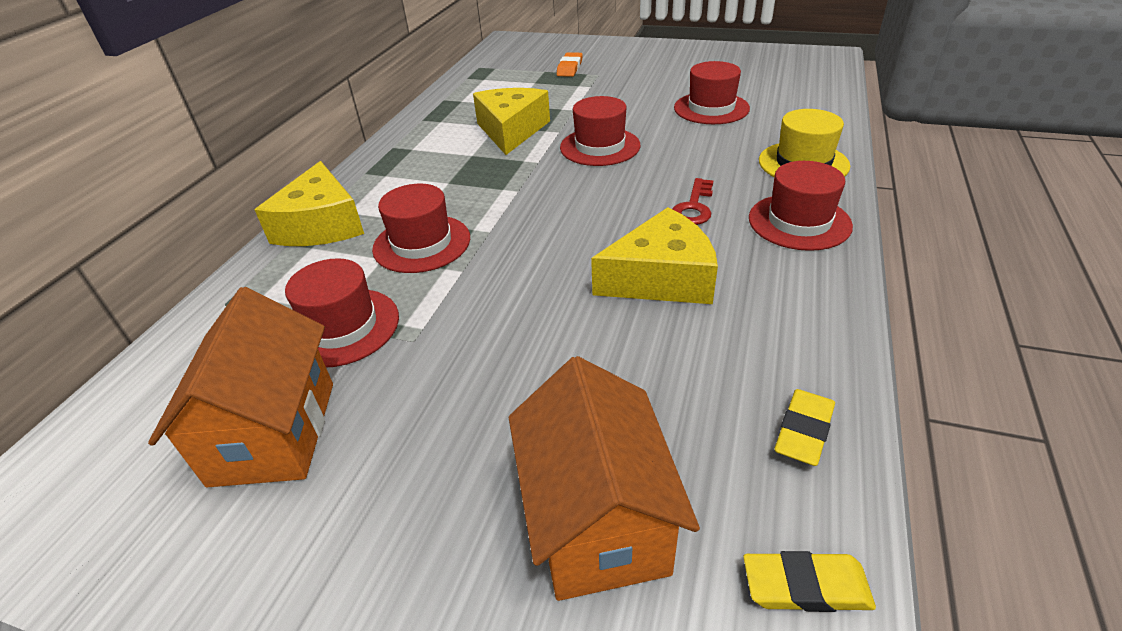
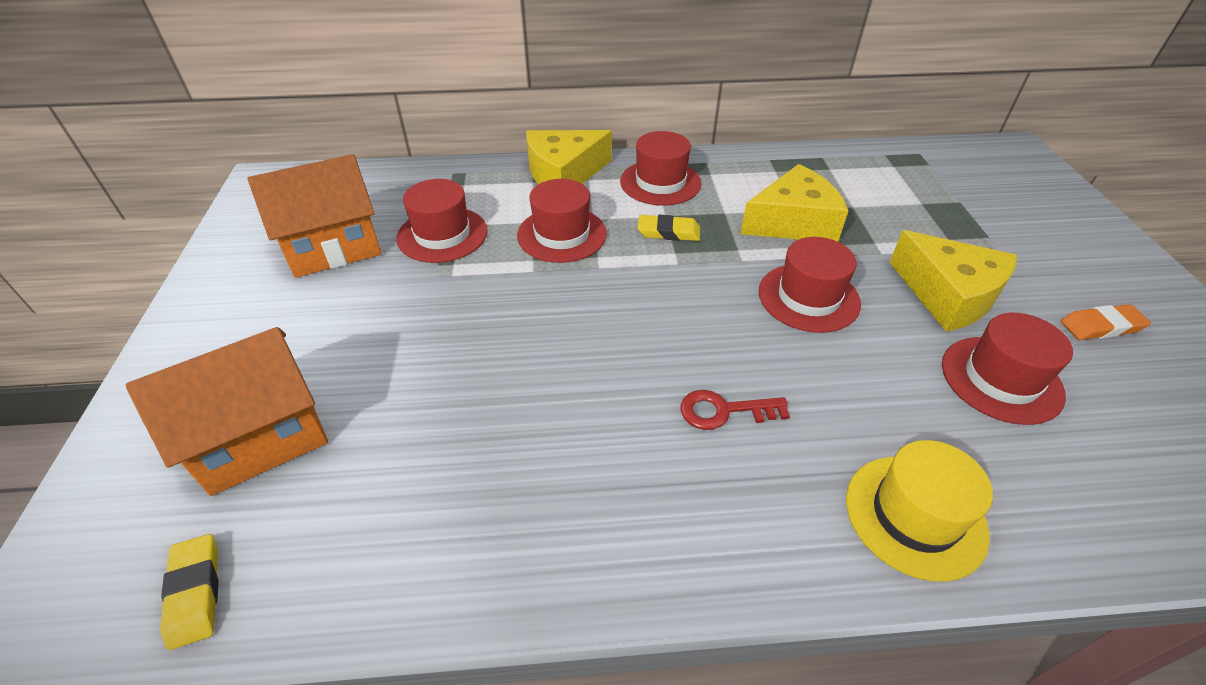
camera: 65 degrees right, 5 degrees up
(569, 68) = (990, 218): orange eraser -> orange eraser (1101, 326)
(661, 278) = (572, 411): yellow cheese -> yellow cheese (948, 295)
(799, 222) = (748, 528): red hat -> red hat (660, 182)
(804, 431) = (367, 573): yellow eraser -> yellow eraser (668, 232)

